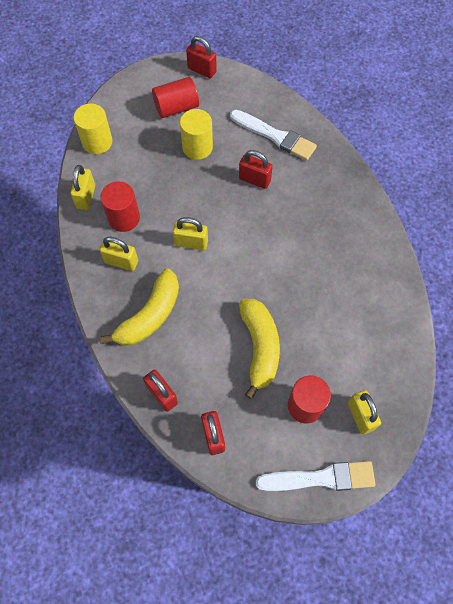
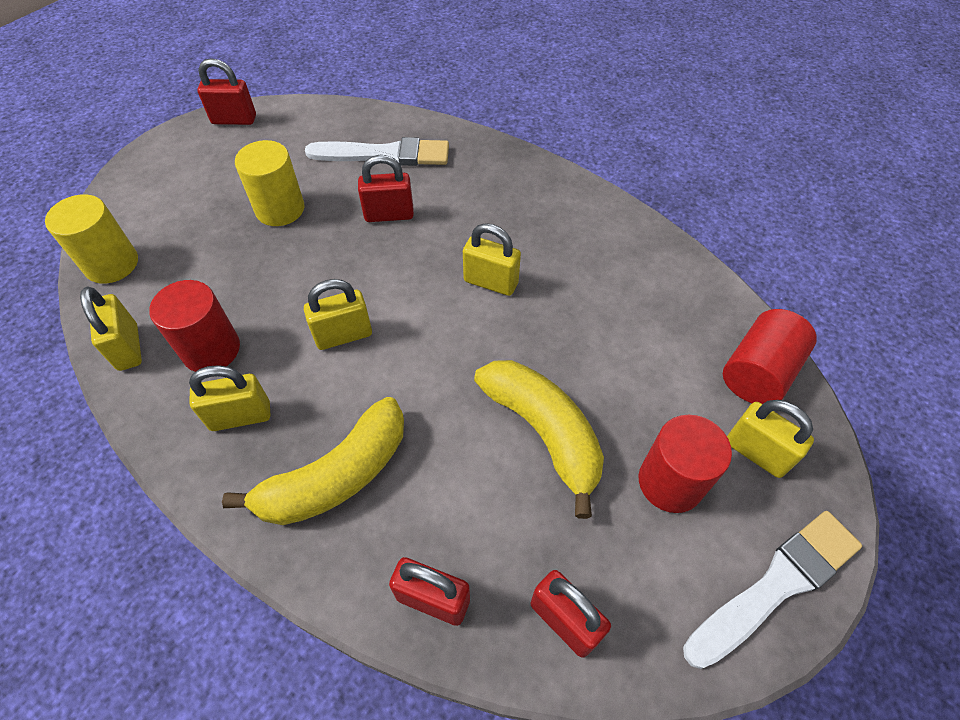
camera: 30 degrees left, 10 degrees down
(150, 315) = (336, 476): yellow banana -> yellow banana turned 45 degrees clockwise
(176, 107) = (220, 174): red cylinder -> red cylinder (758, 372)
(285, 250) = (491, 282): none -> yellow padlock

